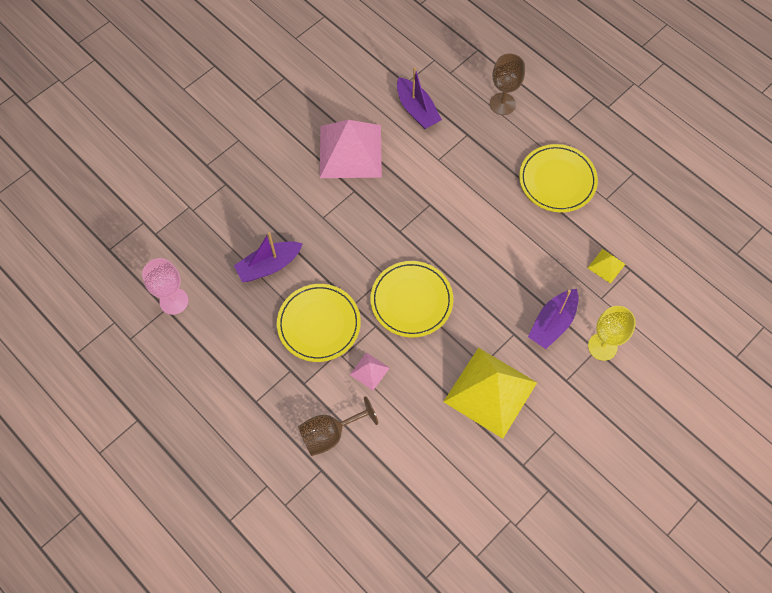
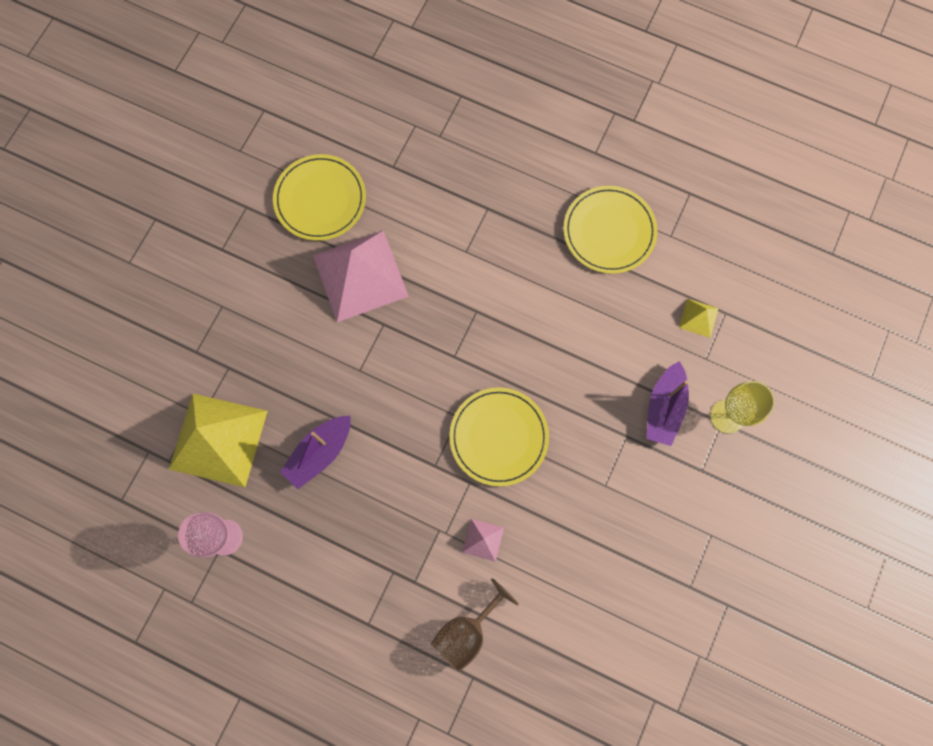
camera: 20 degrees left, 10 degrees up
(319, 324) = (404, 504): yellow plate -> yellow plate (320, 199)
(417, 110) = (418, 197): purple boat -> none
(490, 392) = (625, 515): yellow pyramid -> yellow pyramid (218, 439)
(502, 104) = (514, 156): brown goblet -> none

